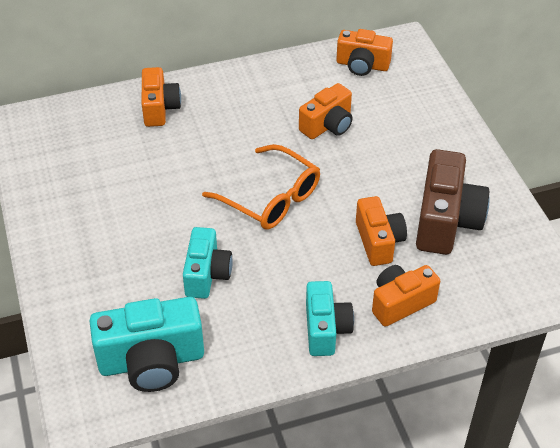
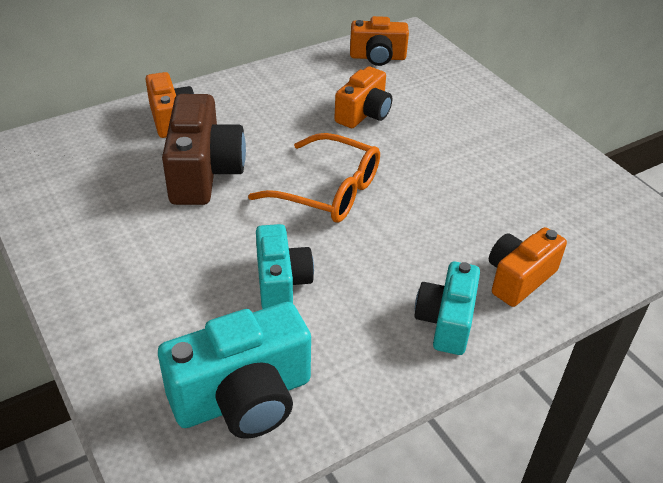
camera: 15 degrees left, 5 degrees down
(325, 329) = (446, 321): turquoise camera -> turquoise camera turned 150 degrees counterclockwise
(378, 241) = (466, 218): orange camera -> none
(446, 221) = (528, 188): brown camera -> brown camera (204, 173)

